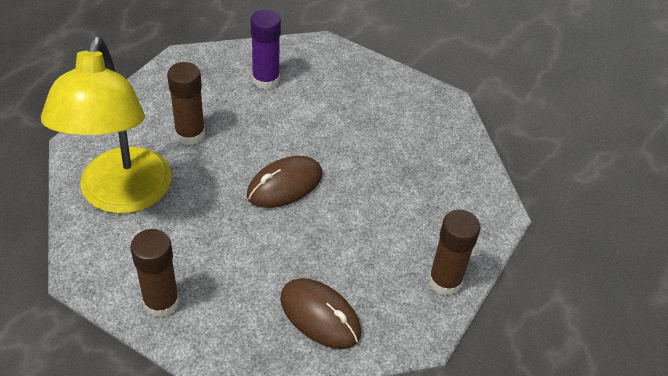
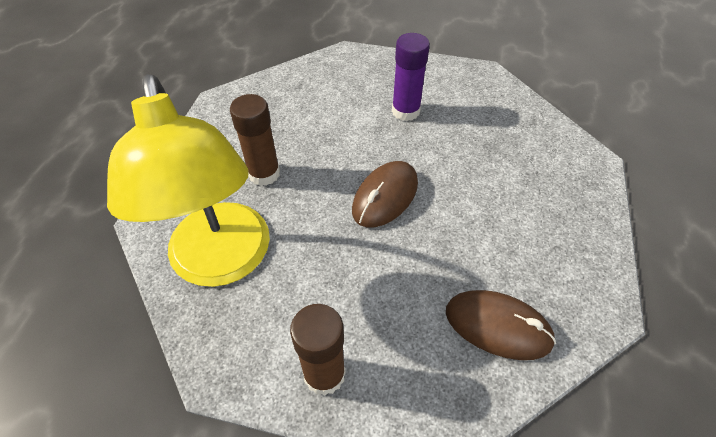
camera: 15 degrees left, 5 degrees up
(265, 80) = (312, 99): purple glue stick -> purple glue stick (405, 111)
(445, 281) = (591, 245): brown glue stick -> none

